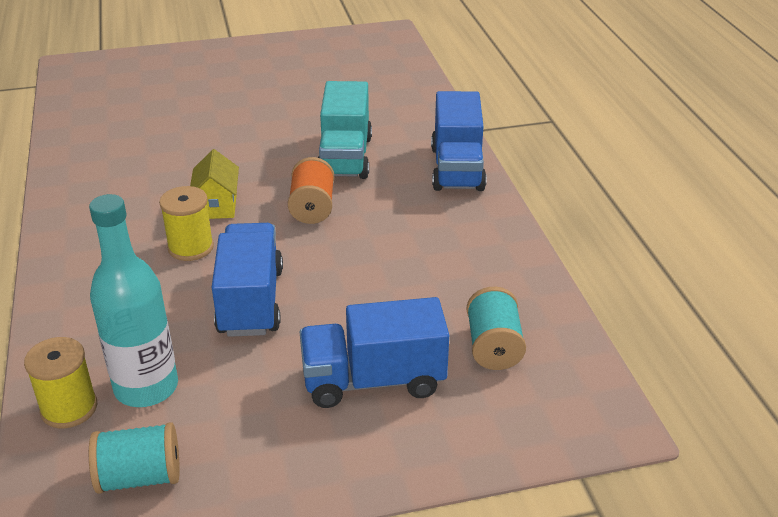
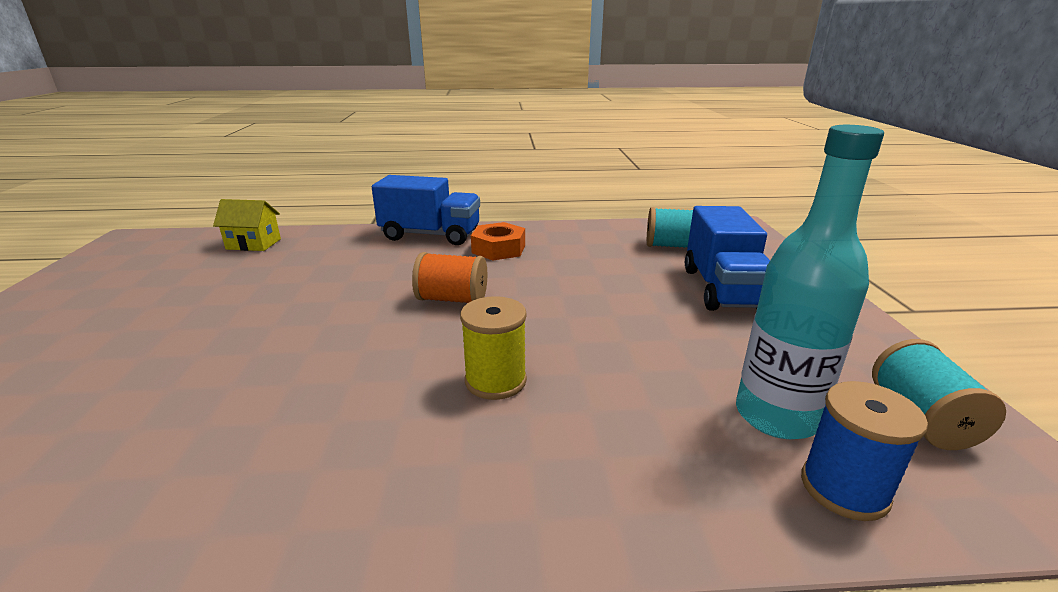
camera: 80 degrees left, 10 degrees down
(69, 408) = (844, 488): yellow spool -> blue spool
(217, 206) = (409, 358): yellow house -> yellow house (254, 244)
(250, 301) = (612, 341): blue truck -> none
(345, 157) = (367, 277): turquoise truck -> none
(435, 216) = (498, 249): none -> orange nut

